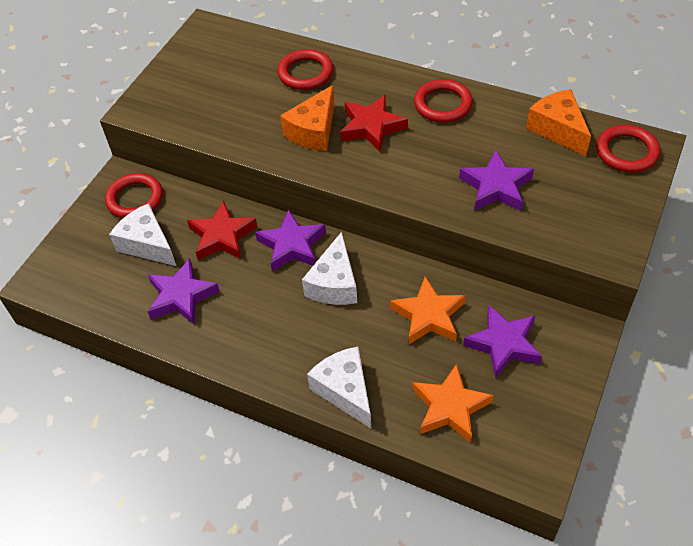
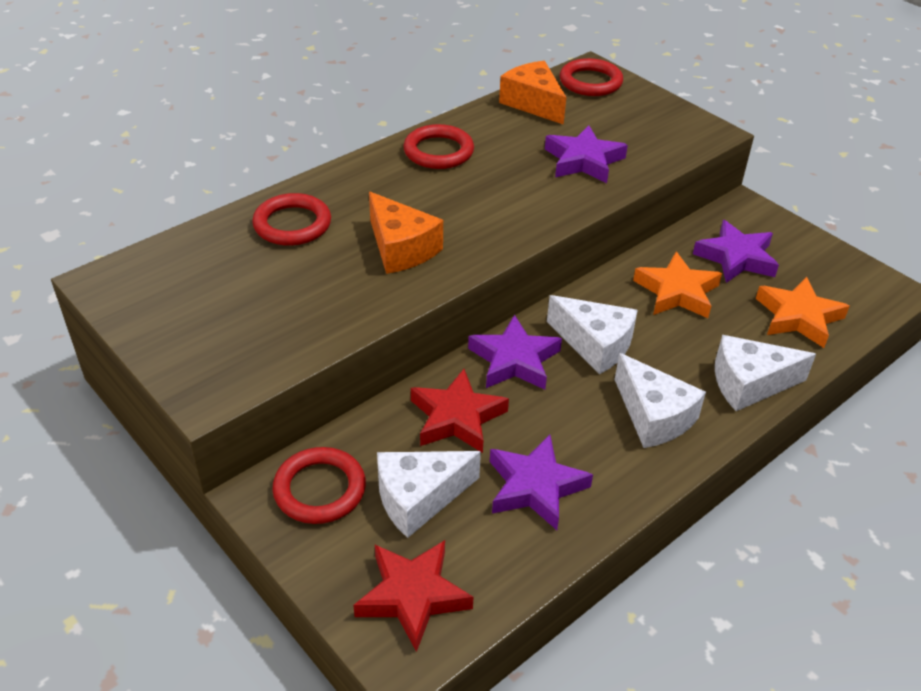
camera: 70 degrees left, 10 degrees down
(278, 340) = (653, 416): none -> white cheese
(371, 127) = (431, 206): red star -> red star (412, 596)
(558, 129) = (533, 103): orange cheese -> orange cheese turned 60 degrees clockwise

